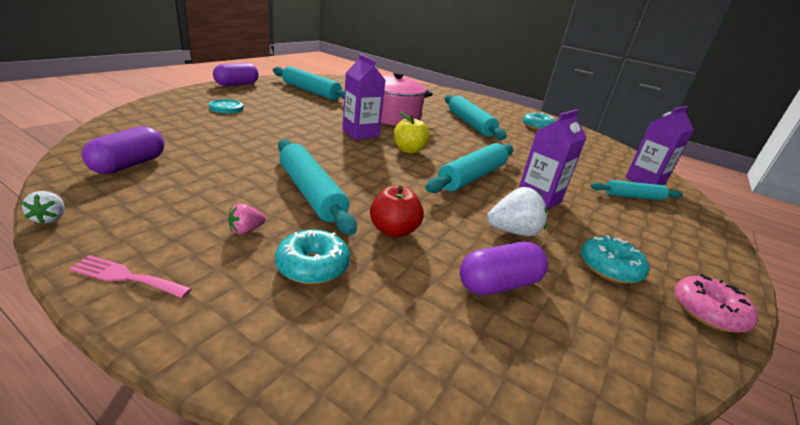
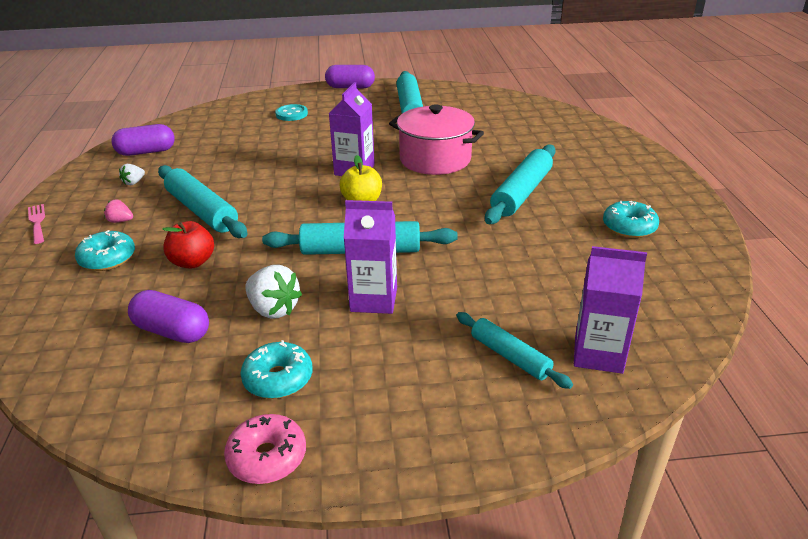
camera: 55 degrees right, 5 degrees up
(50, 218) = (63, 176): white strawberry -> white strawberry (134, 182)
(311, 193) = (202, 211): turquoise rolling pin -> turquoise rolling pin turned 60 degrees counterclockwise

